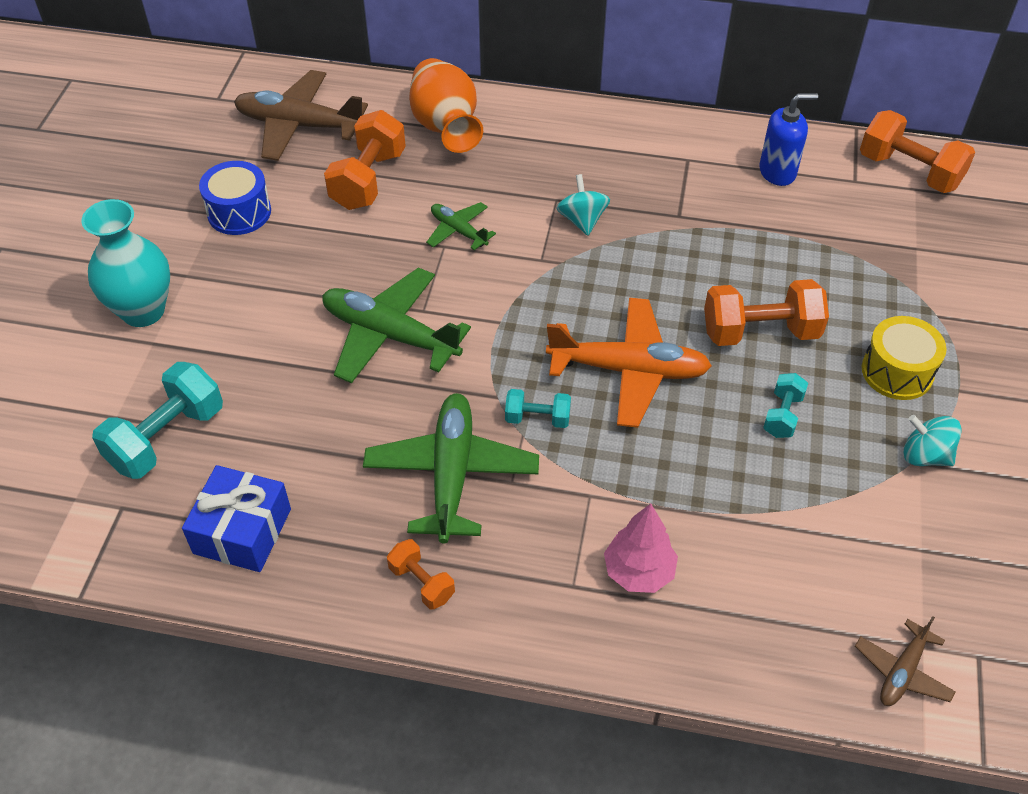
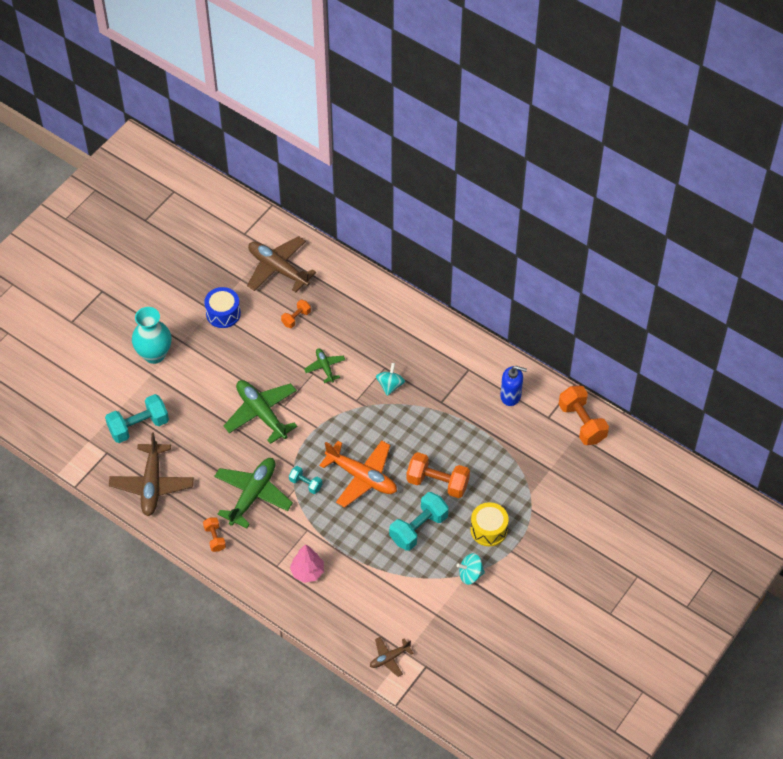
camera: 25 degrees right, 5 degrees up
(242, 531) = (152, 484): blue gift -> brown plane
(368, 180) = (296, 318): orange dumbbell -> orange dumbbell, size x0.54
(446, 127) = (353, 299): orange vase -> none
(782, 415) = (418, 528): turquoise dumbbell -> turquoise dumbbell, size x1.86
(925, 455) = (470, 574): turquoise spinning top -> turquoise spinning top turned 60 degrees counterclockwise

